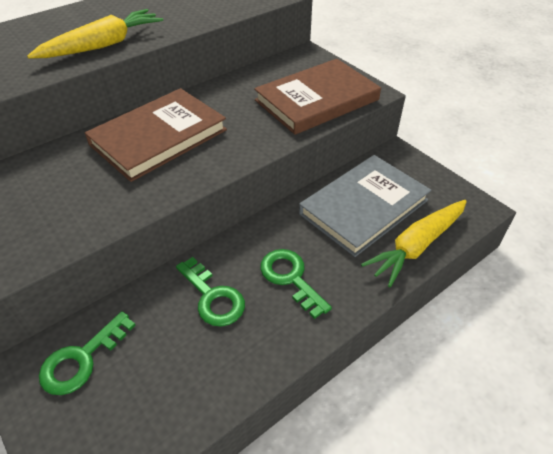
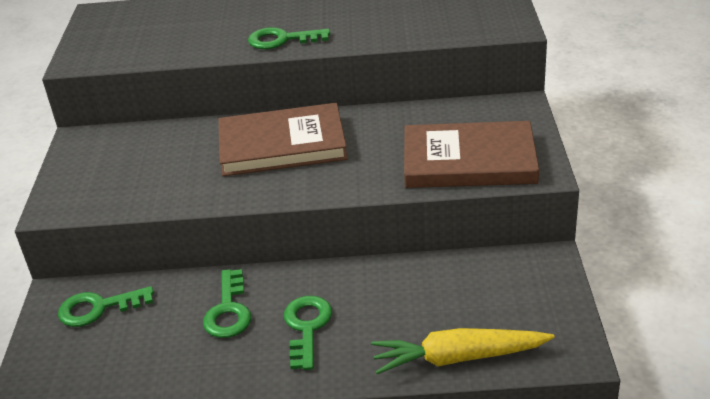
camera: 40 degrees right, 10 degrees down
(103, 45) = (282, 40): yellow carrot -> green key
(364, 207) = (446, 297): grey book -> none

